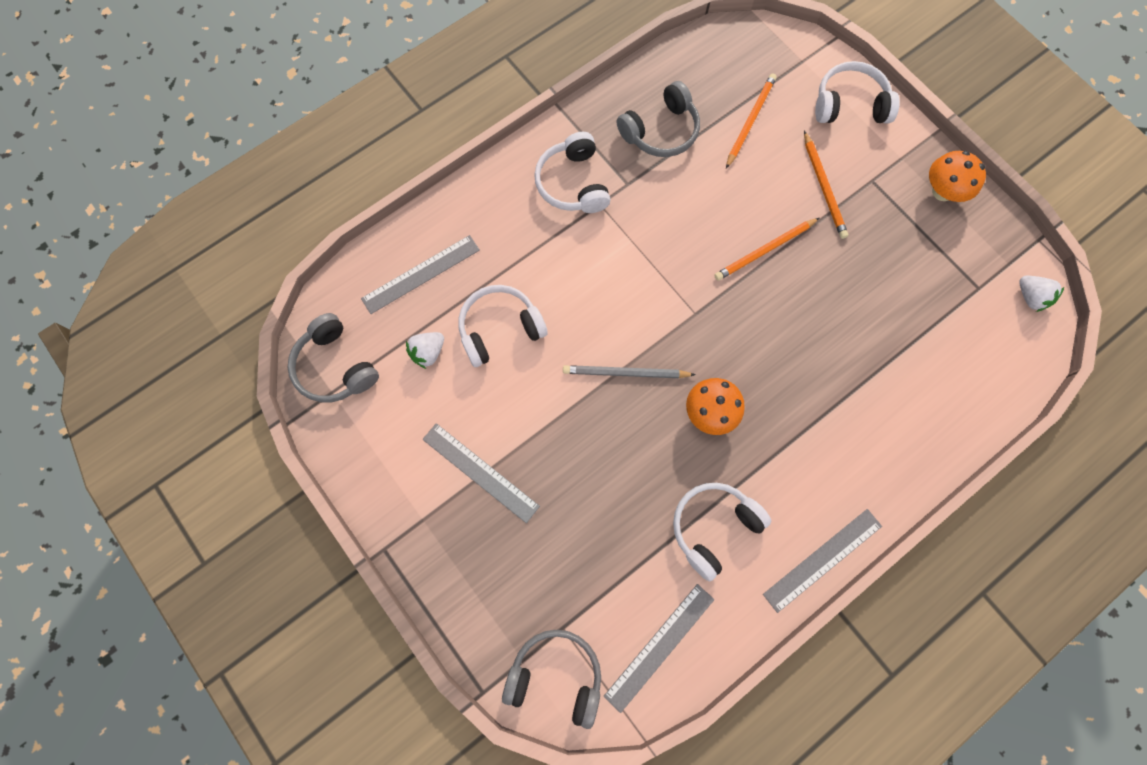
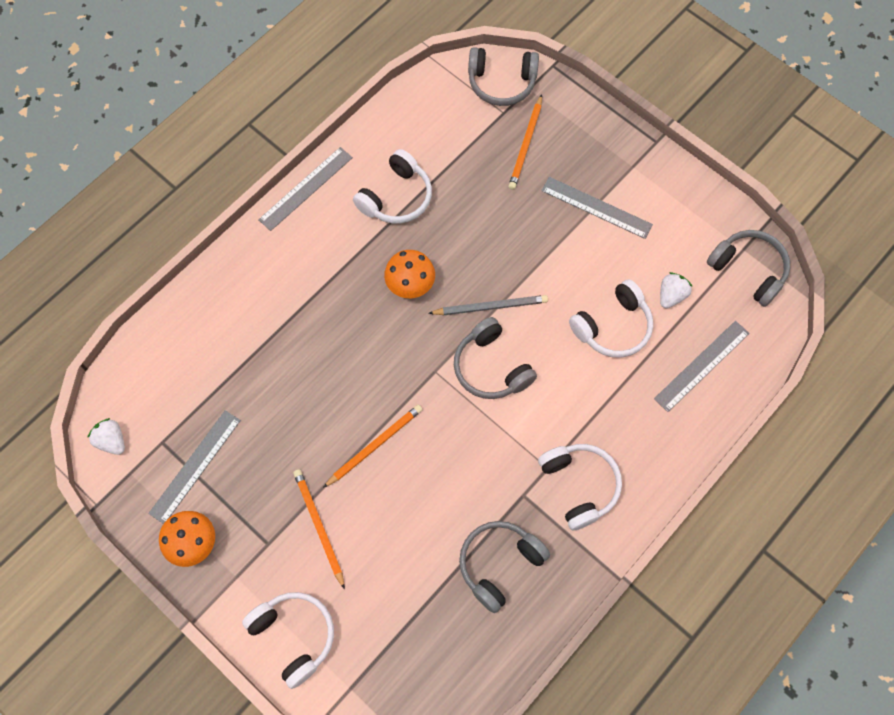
camera: 170 degrees right, 5 degrees down
(636, 308) = (491, 367): none -> grey headphones
(659, 647) = (428, 112): grey ruler -> grey ruler (195, 466)
(750, 121) = (403, 594): orange pencil -> orange pencil (526, 145)
(849, 105) = (294, 636): white headphones -> white headphones turned 120 degrees counterclockwise

